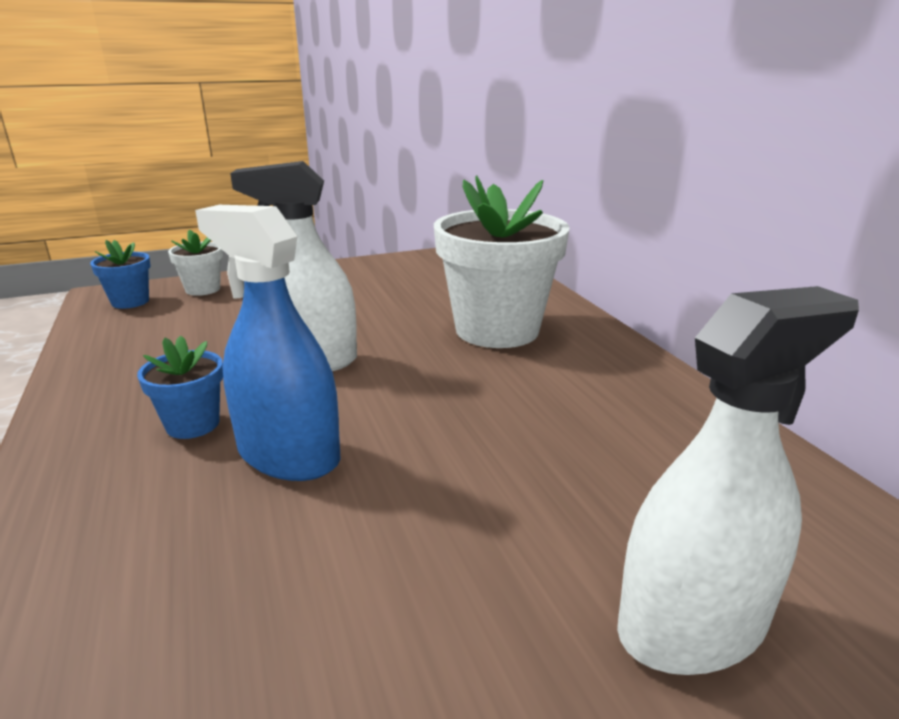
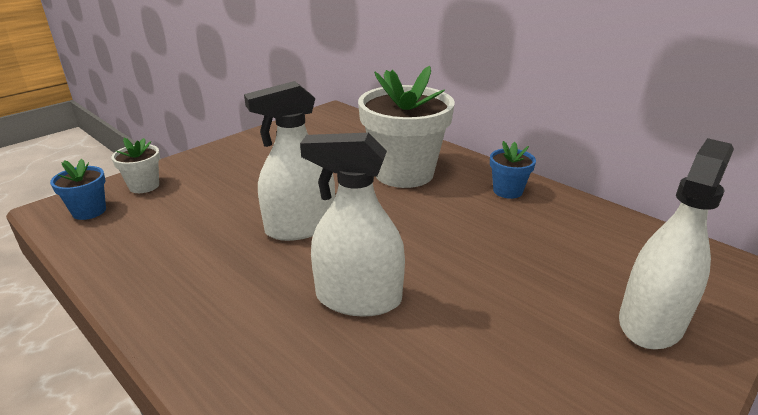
camera: 25 degrees left, 5 degrees up
(193, 424) = (267, 297): blue flower pot -> blue flower pot (507, 191)
(288, 455) = (358, 298): blue spray bottle -> white spray bottle

